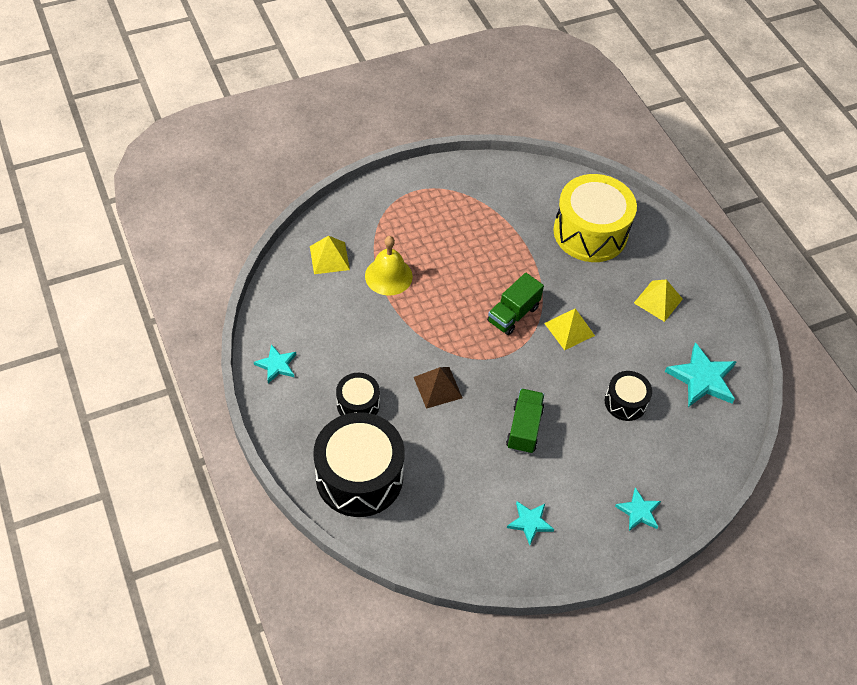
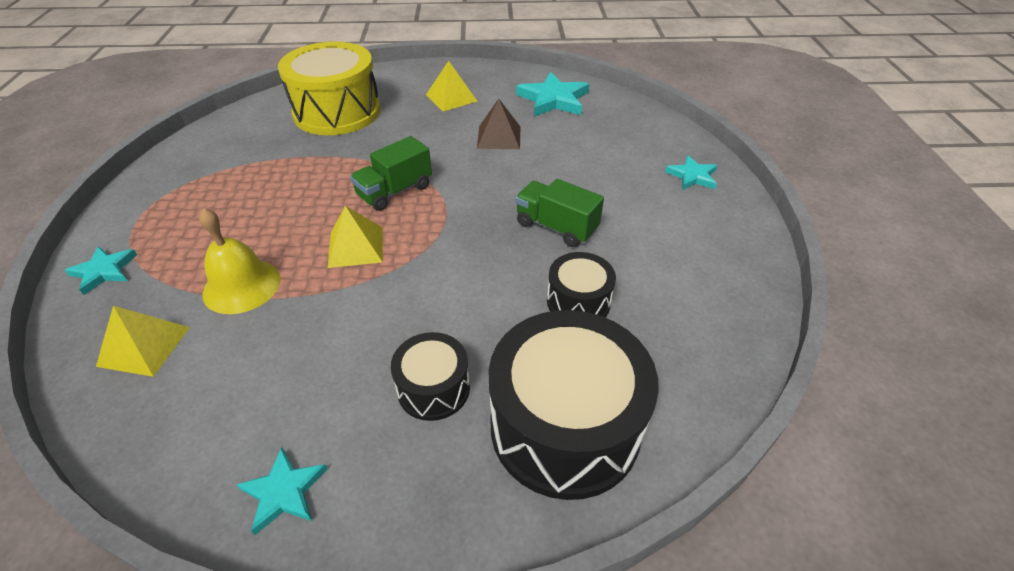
camera: 65 degrees left, 10 degrees down
(437, 387) = (456, 287): brown pyramid -> brown pyramid (499, 137)
(513, 314) = (395, 191): green truck -> green truck turned 75 degrees clockwise
(530, 522) = (689, 259): turquoise star -> turquoise star (104, 271)
(569, 329) = (445, 158): yellow pyramid -> yellow pyramid (356, 246)
(625, 402) = (557, 148): black drum -> black drum (578, 302)

